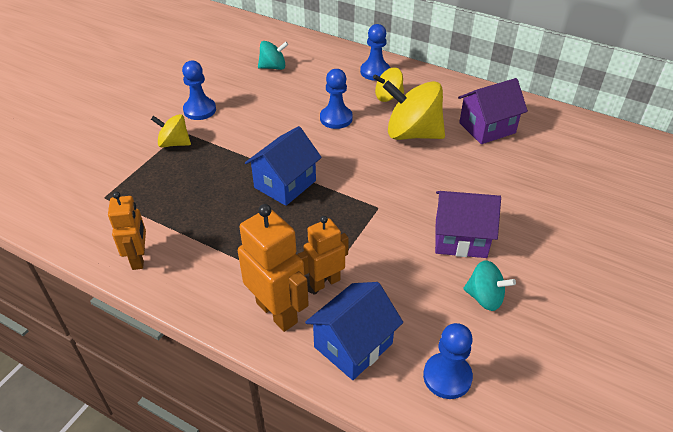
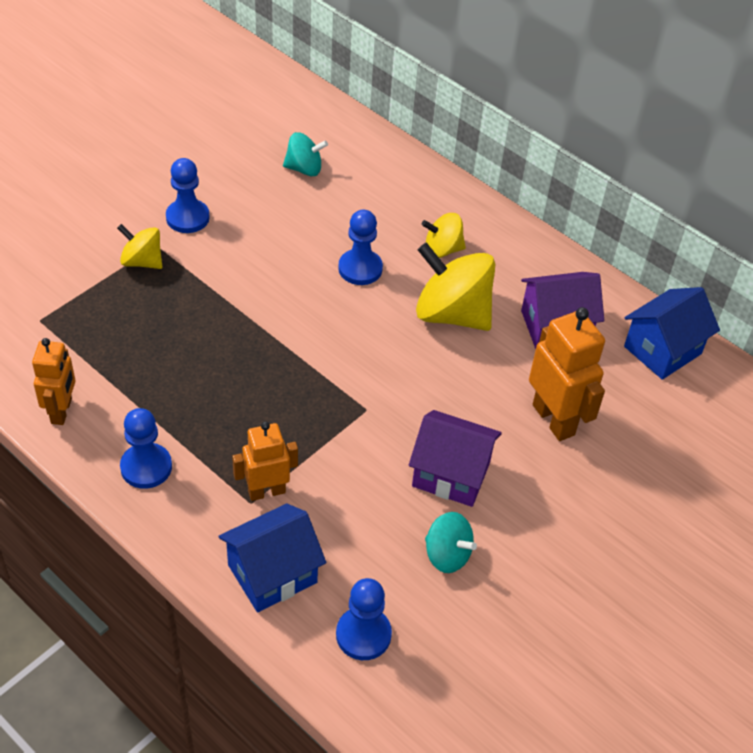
camera: 10 degrees right, 5 degrees up
(277, 312) = (200, 514): orange robot -> orange robot (554, 419)
(285, 184) = (262, 351): blue house -> blue house (662, 350)
(375, 72) = (440, 205): blue pawn -> blue pawn (146, 467)

